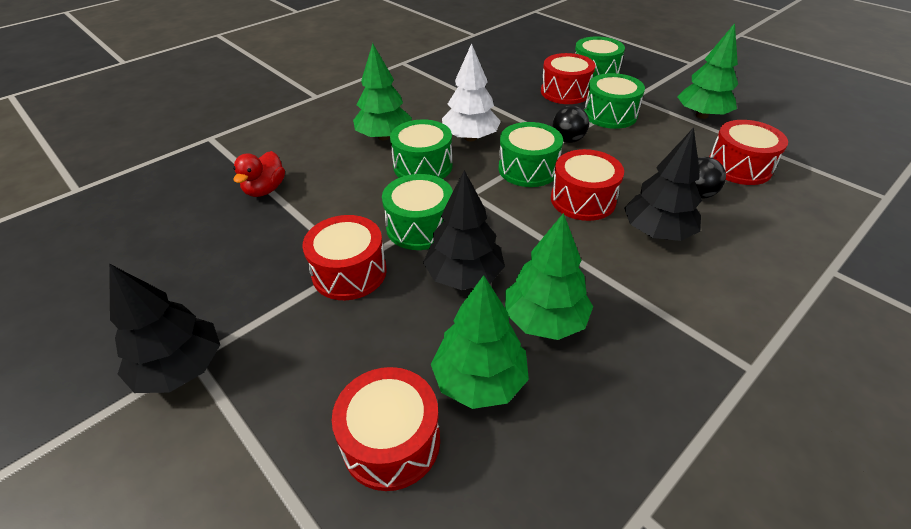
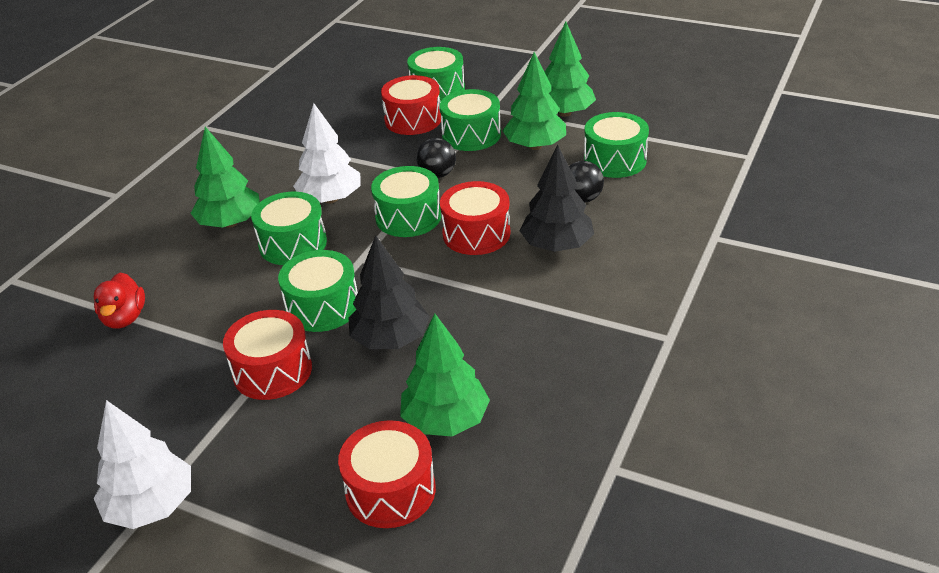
camera: 20 degrees left, 5 degrees down
(180, 368) = (151, 506): black tree -> white tree
(544, 320) = (482, 354): green tree -> green tree (535, 146)
(739, 167) = (615, 160): red drum -> green drum

